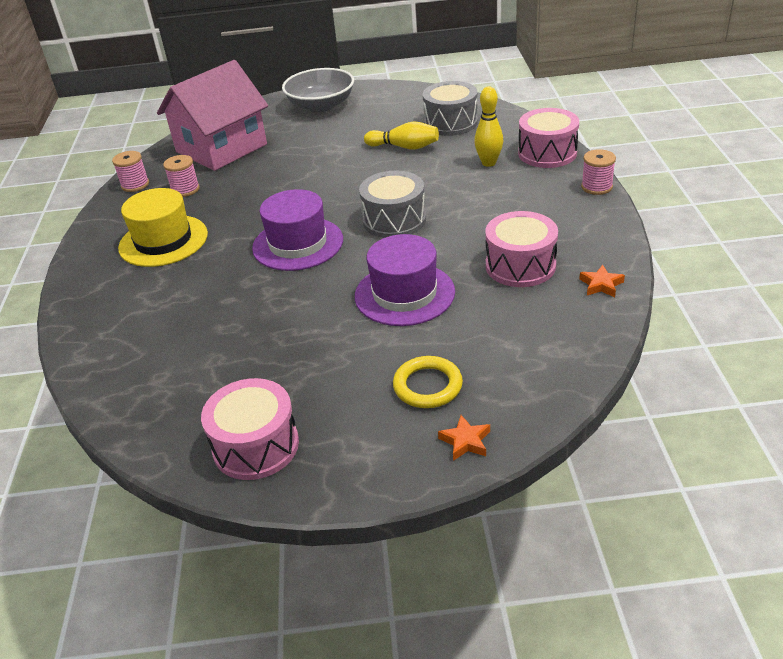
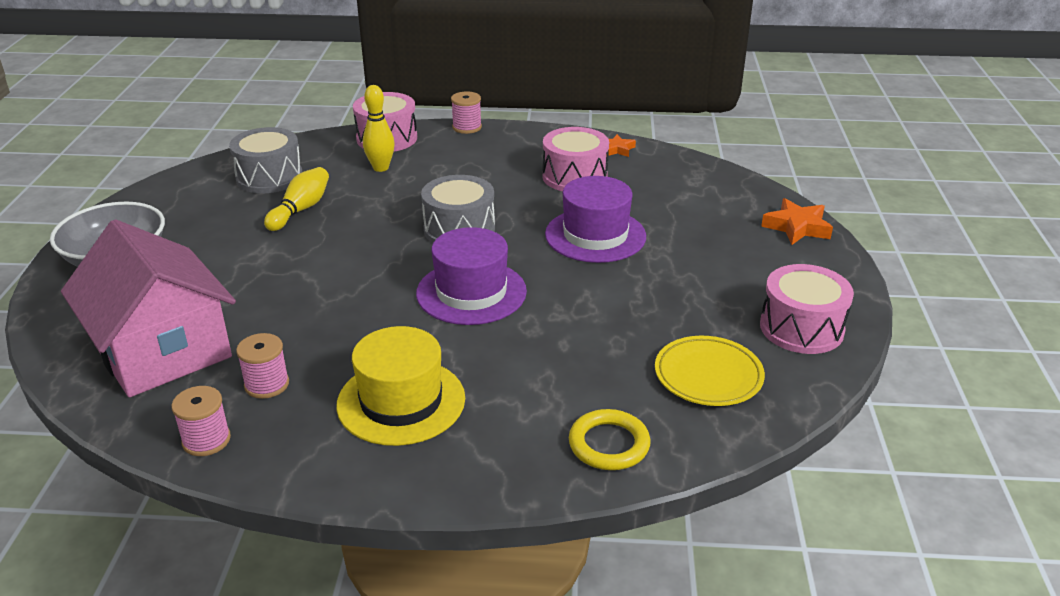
camera: 85 degrees left, 5 degrees down
(182, 384) = (708, 376): none -> yellow plate
(427, 386) = (730, 236): yellow ring -> yellow ring (609, 444)
(465, 441) = (797, 227): orange star -> orange star, size x1.60

